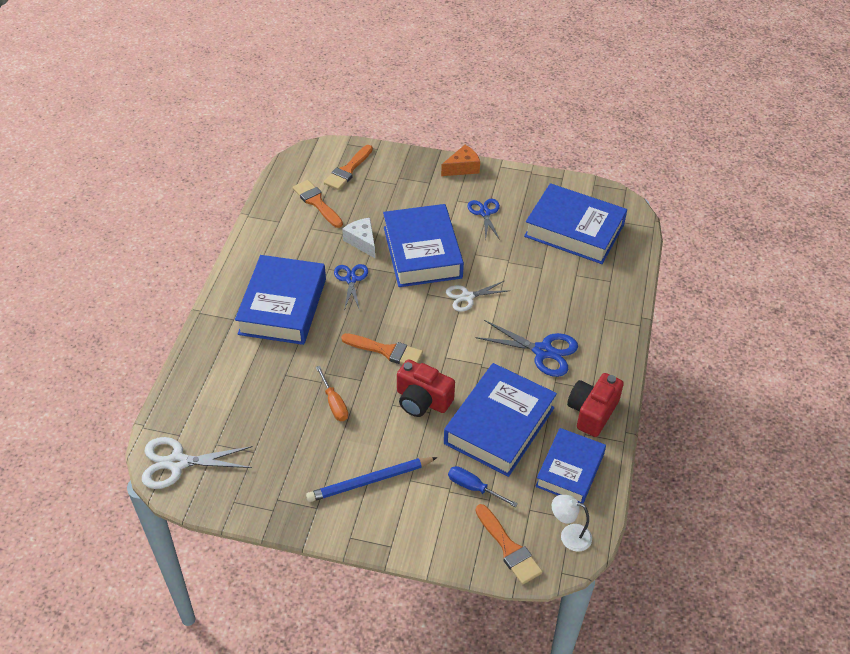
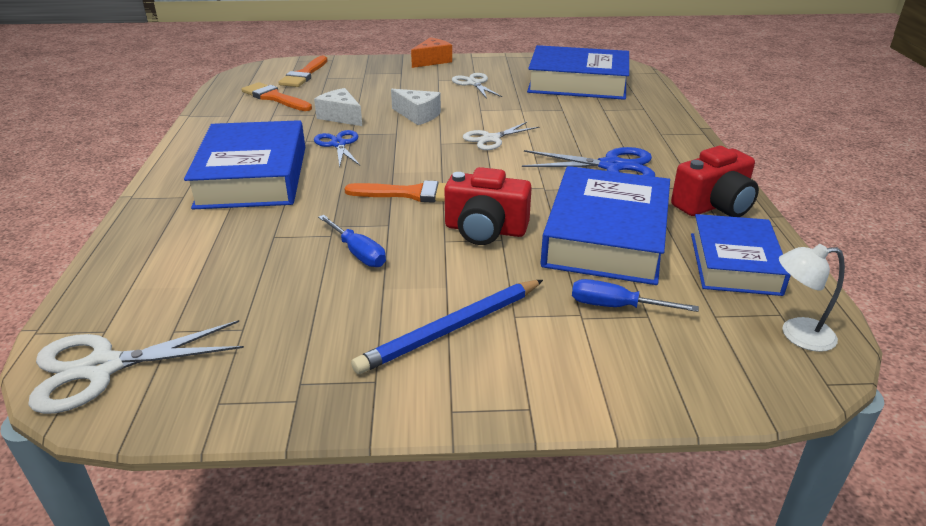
camera: 15 degrees left, 15 degrees down
(334, 403) = (358, 253): orange screwdriver -> blue screwdriver
(422, 252) = (418, 115): blue book -> white cheese
(485, 213) = (474, 83): blue scissors -> white scissors
(509, 548) = (722, 369): orange brush -> none
(592, 412) = (714, 206): red camera -> red camera turned 135 degrees counterclockwise

